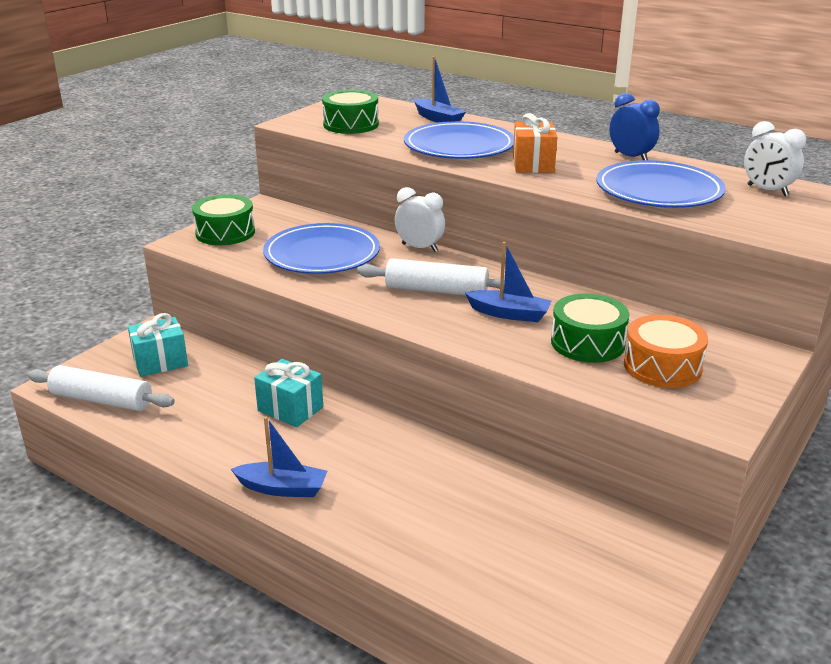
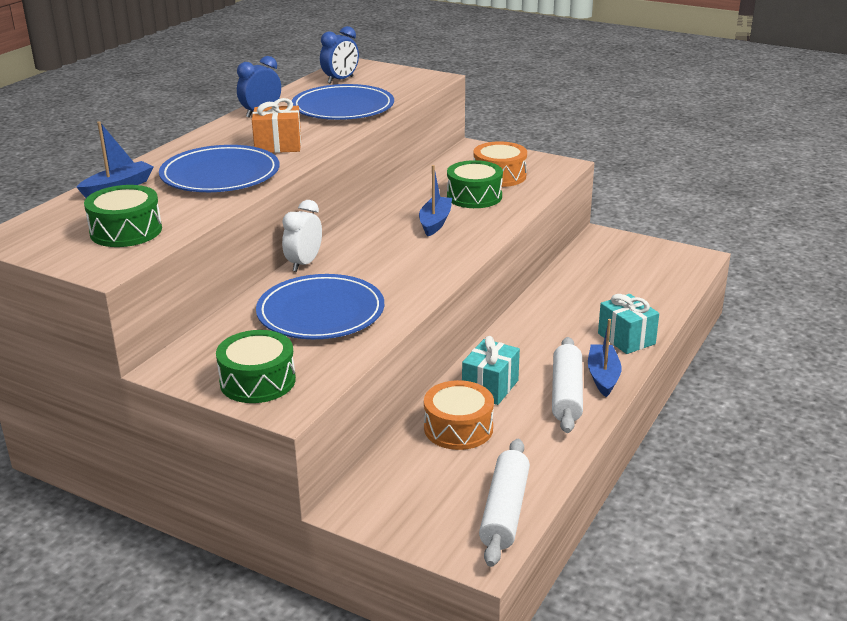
camera: 95 degrees left, 0 degrees up
(160, 362) = (419, 486): turquoise gift -> turquoise gift (626, 339)
(230, 386) = (458, 428): none -> orange drum
(436, 290) = (397, 251): white rolling pin -> white rolling pin (566, 394)
(767, 190) = (340, 80): white clock -> blue clock

